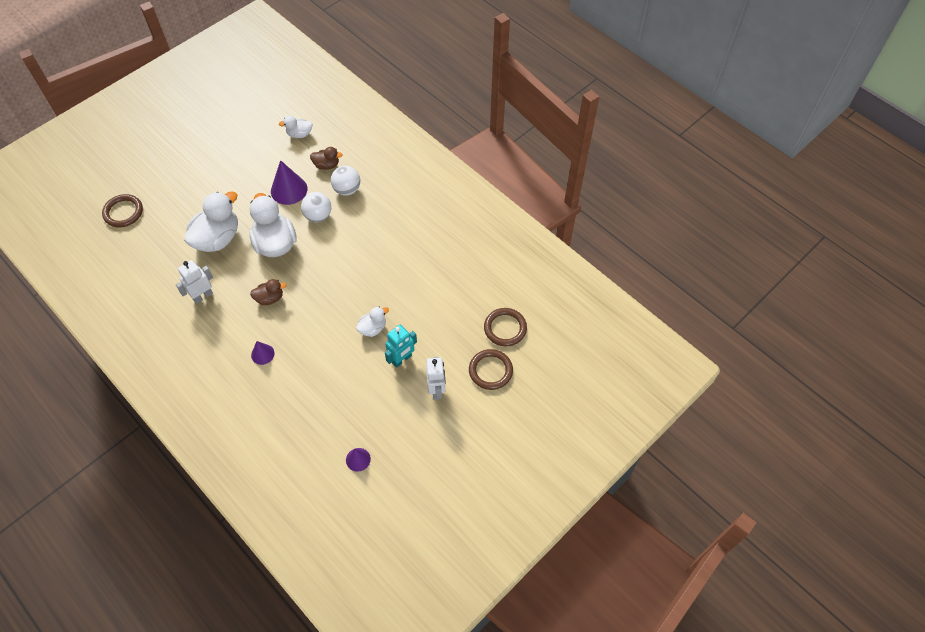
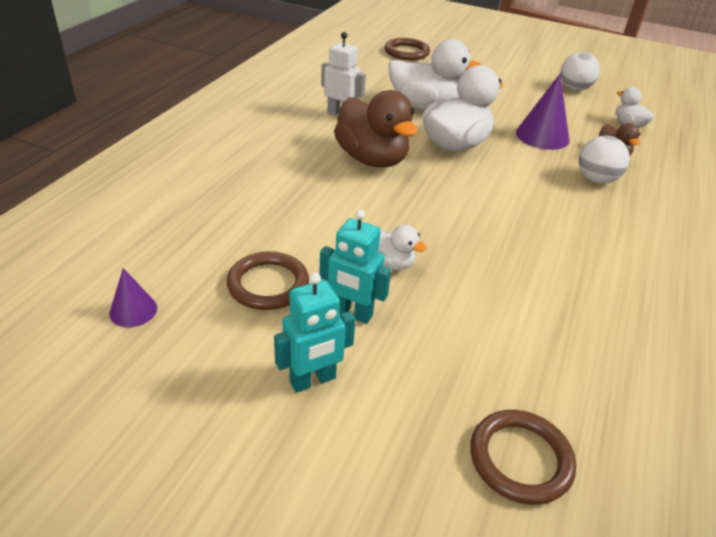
camera: 65 degrees right, 20 degrees down
(262, 354) = (284, 173): purple cone -> none
(270, 298) = (372, 159): brown duck -> brown duck, size x1.96
(318, 216) = (529, 166): white ball -> white ball (574, 89)
(436, 390) = (313, 380): white robot -> turquoise robot
(490, 370) = (402, 462): brown ring -> brown ring (268, 284)

